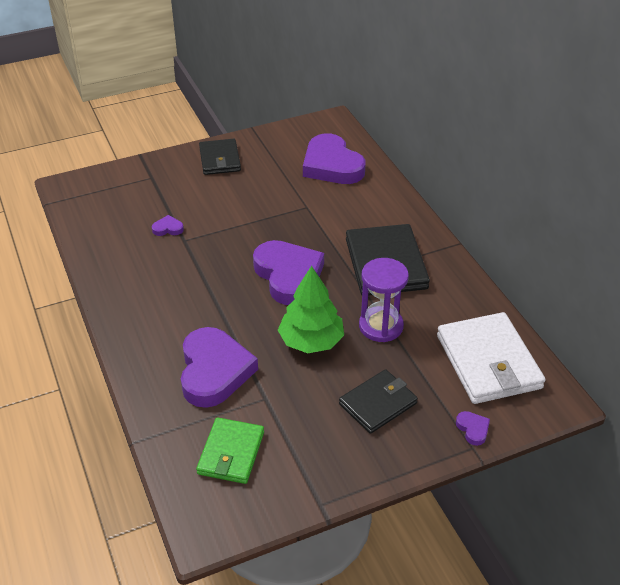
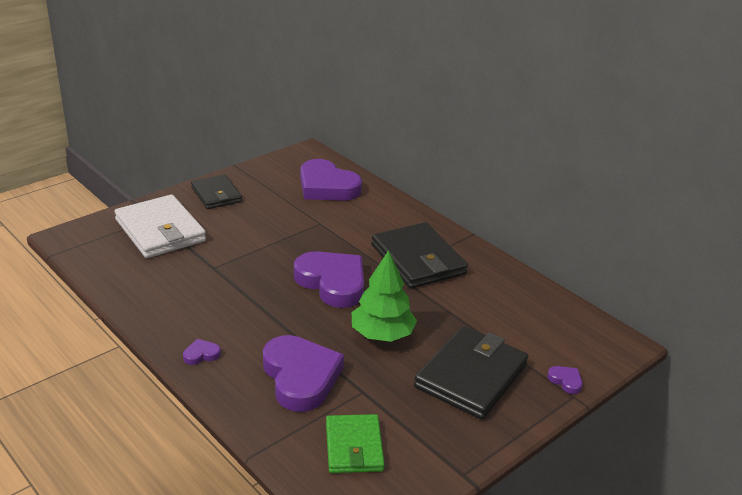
camera: 20 degrees left, 10 degrees down
(168, 228) = (192, 260): purple heart -> purple heart (201, 354)
(378, 403) = (471, 376): black wallet -> black wallet, size x1.60
(381, 326) = (440, 311): purple hourglass -> none
(488, 362) = (549, 324): white wallet -> white wallet (160, 231)

